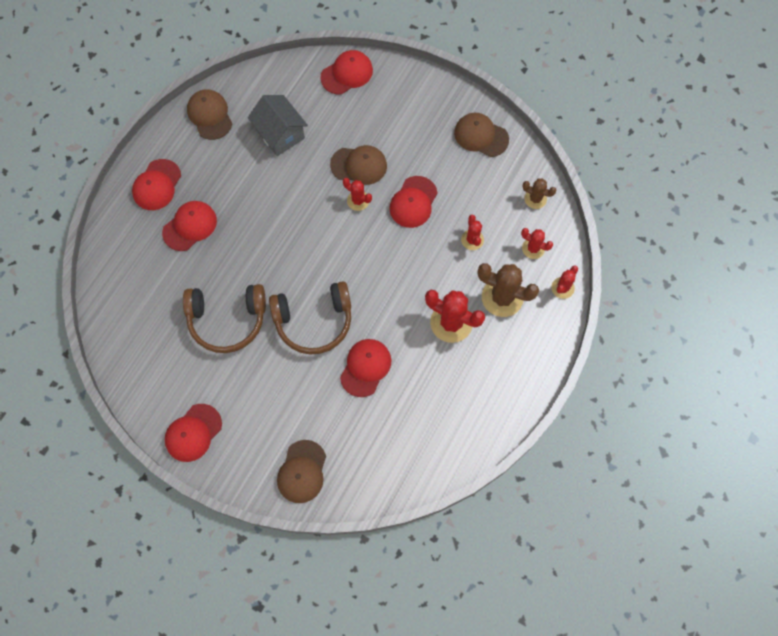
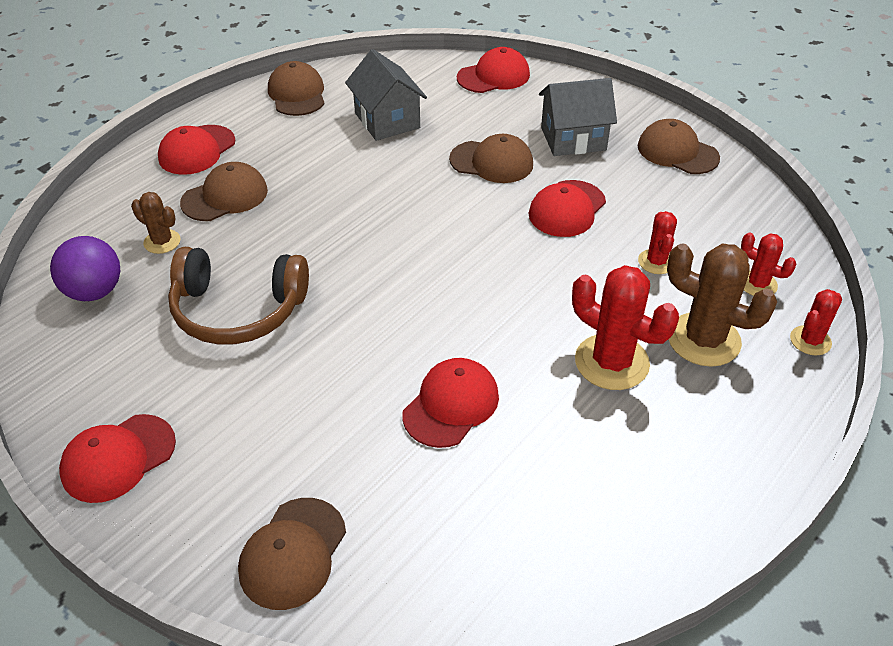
camera: 10 degrees right, 25 degrees down
(135, 320) = (94, 292): none -> purple ball
(190, 226) = (225, 196): red cap -> brown cap
(314, 321) = (378, 329): brown headphones -> none
(358, 200) = (482, 198): red cactus -> none
(410, 133) = (573, 139): none -> grey house
(535, 199) = (760, 227): brown cactus -> brown cactus (162, 242)

